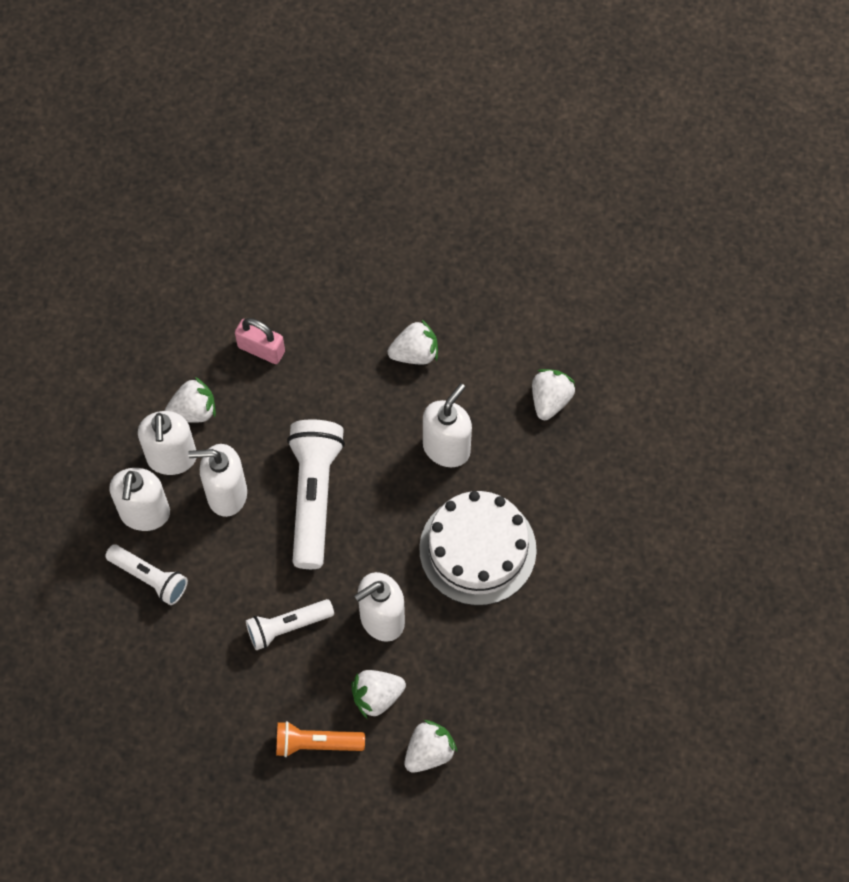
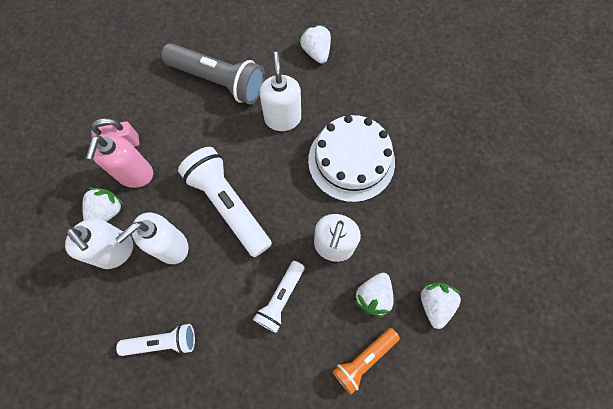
camera: 40 degrees left, 5 degrees up
(145, 513) = (125, 301): white soap dispenser -> none
(249, 393) = (135, 174): none -> pink soap dispenser
(415, 353) = (218, 81): white strawberry -> grey flashlight

